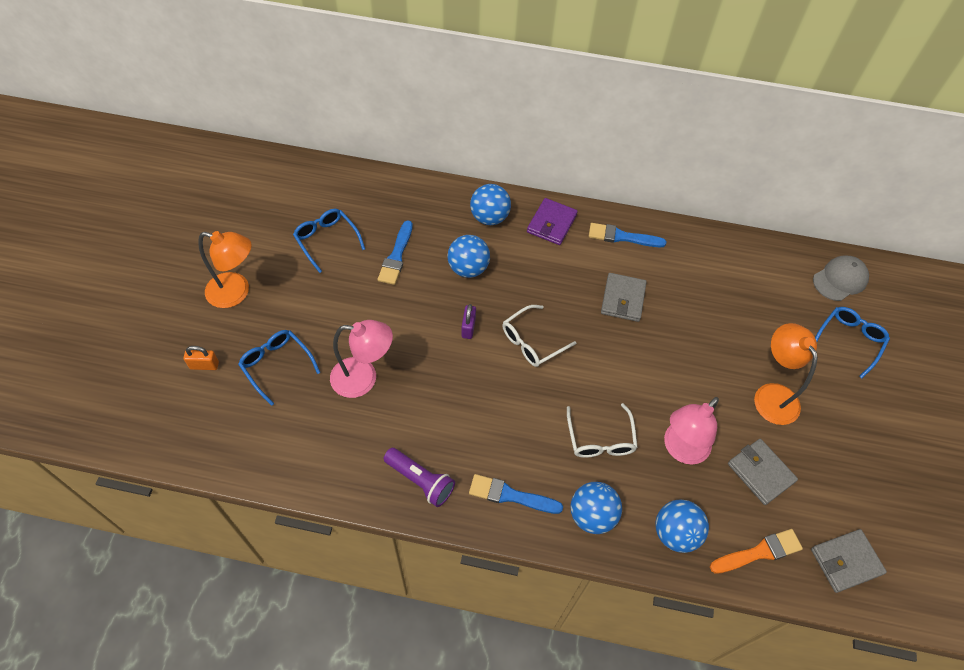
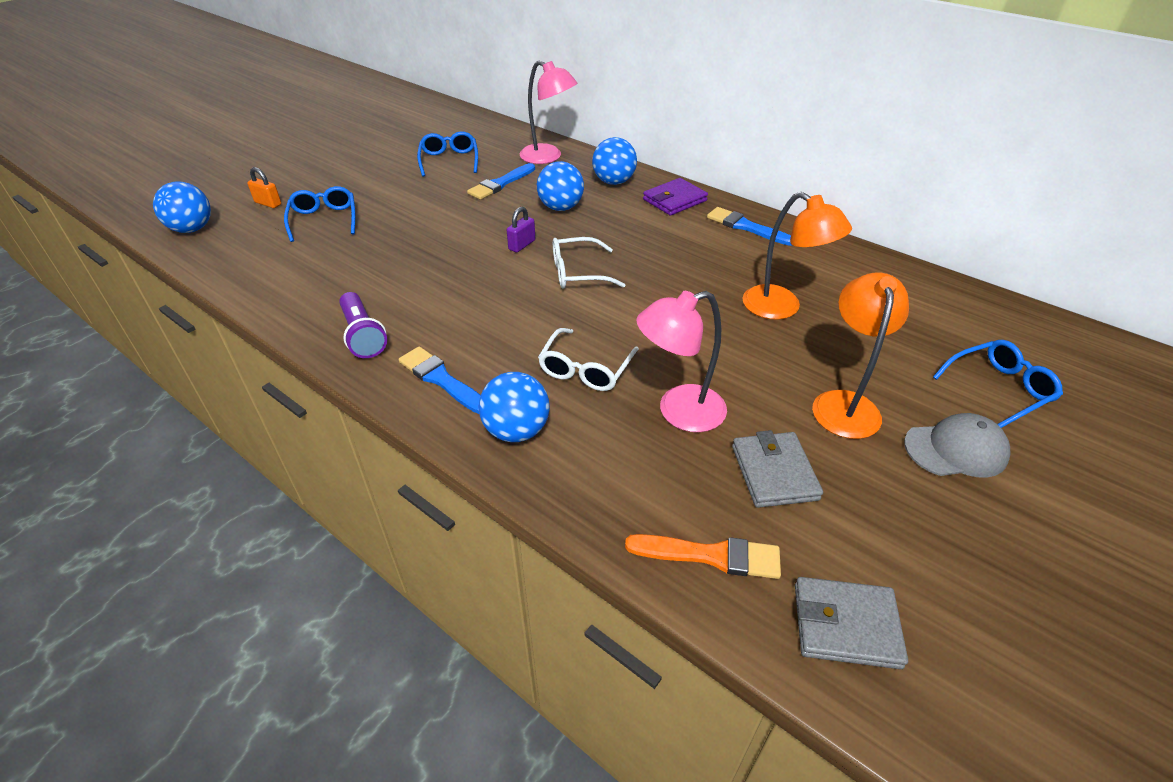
camera: 30 degrees right, 15 degrees down
(236, 292) = (342, 170): orange lamp -> orange lamp (782, 308)
(363, 378) = (388, 249): pink lamp -> pink lamp (548, 157)
(623, 299) = (708, 270): grey wallet -> none
(675, 533) = (607, 488): blue ball -> blue ball (192, 229)
(840, 279) = (1018, 331): grey cap -> grey cap (955, 449)

